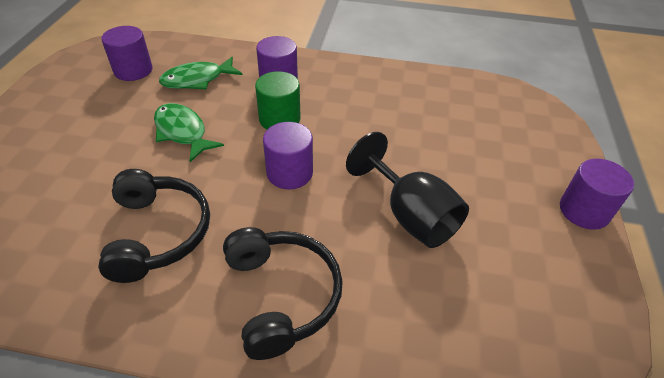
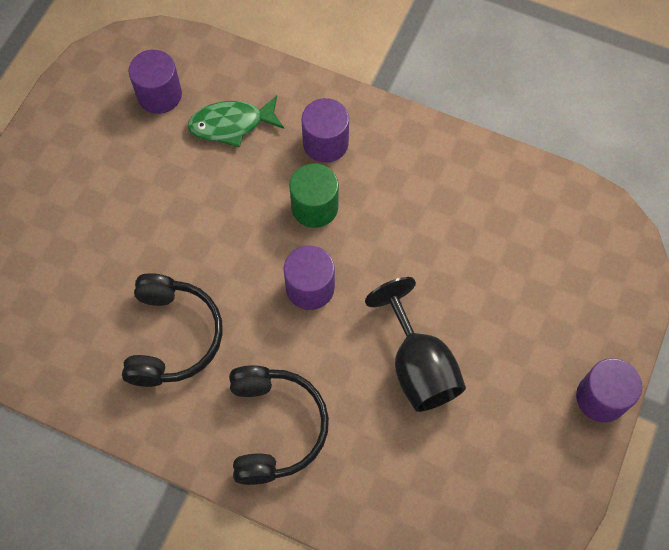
camera: 15 degrees right, 20 degrees up
(182, 132) = (207, 207): green fish -> none

